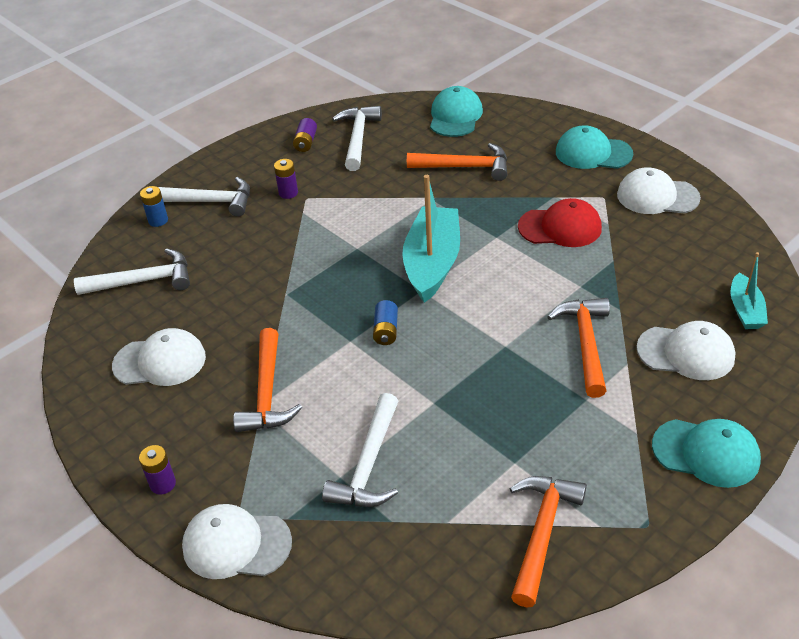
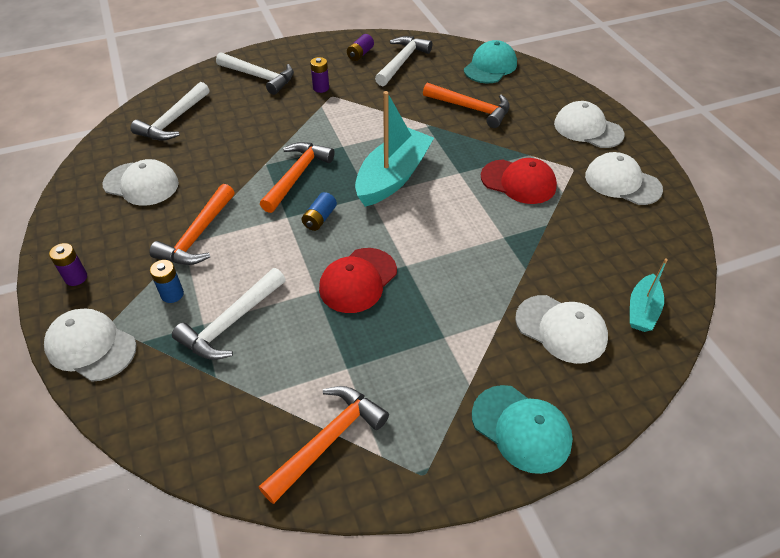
camera: 20 degrees right, 5 degrees up
(143, 281) = (173, 121): white hammer -> white hammer turned 105 degrees clockwise
(158, 220) = (215, 80): blue battery -> blue battery (172, 294)
(468, 377) = (358, 280): none -> red cap
(585, 343) = (475, 288): orange hammer -> orange hammer (297, 176)
(593, 153) = (588, 129): turquoise cap -> white cap

